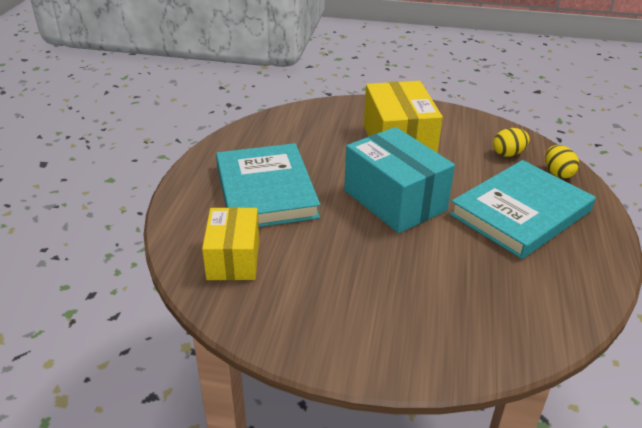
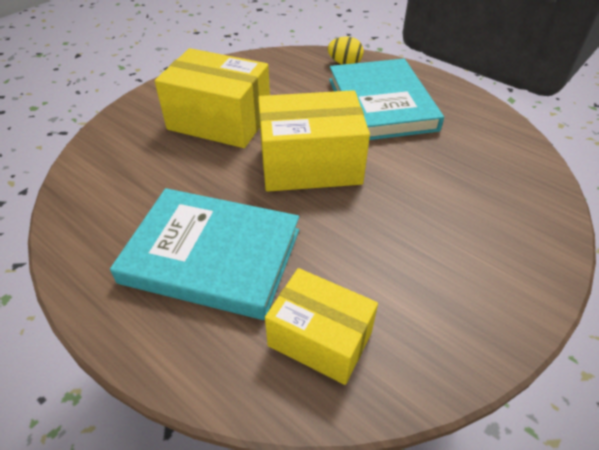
camera: 60 degrees left, 10 degrees up
(394, 200) = (310, 164): turquoise box -> yellow box
(508, 154) = (297, 72): yellow egg -> none

